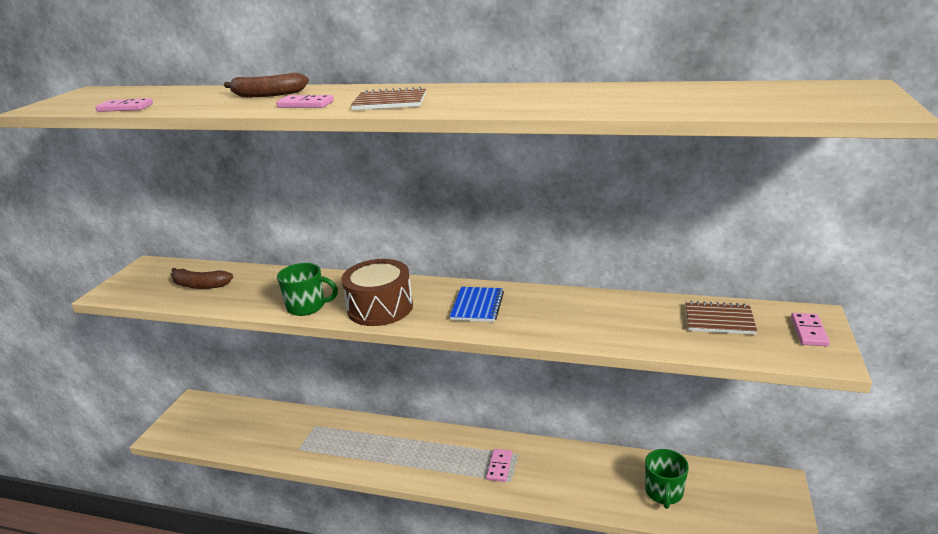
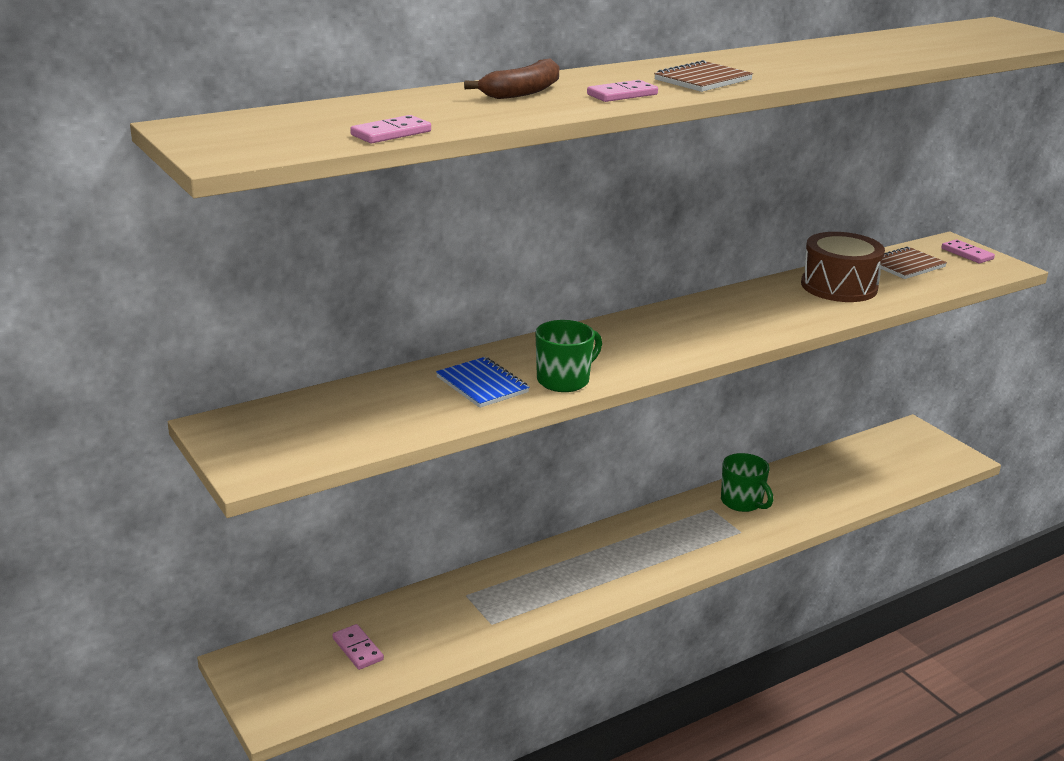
camera: 50 degrees left, 0 degrees up
(199, 285) = (371, 413): brown banana -> none
(380, 308) = (640, 353): brown drum -> brown drum (839, 286)
(477, 306) = (722, 319): blue notebook -> blue notebook (482, 385)
(499, 466) = (713, 526): pink domino -> pink domino (357, 649)
(664, 492) = (858, 476): green mug -> green mug (742, 502)

